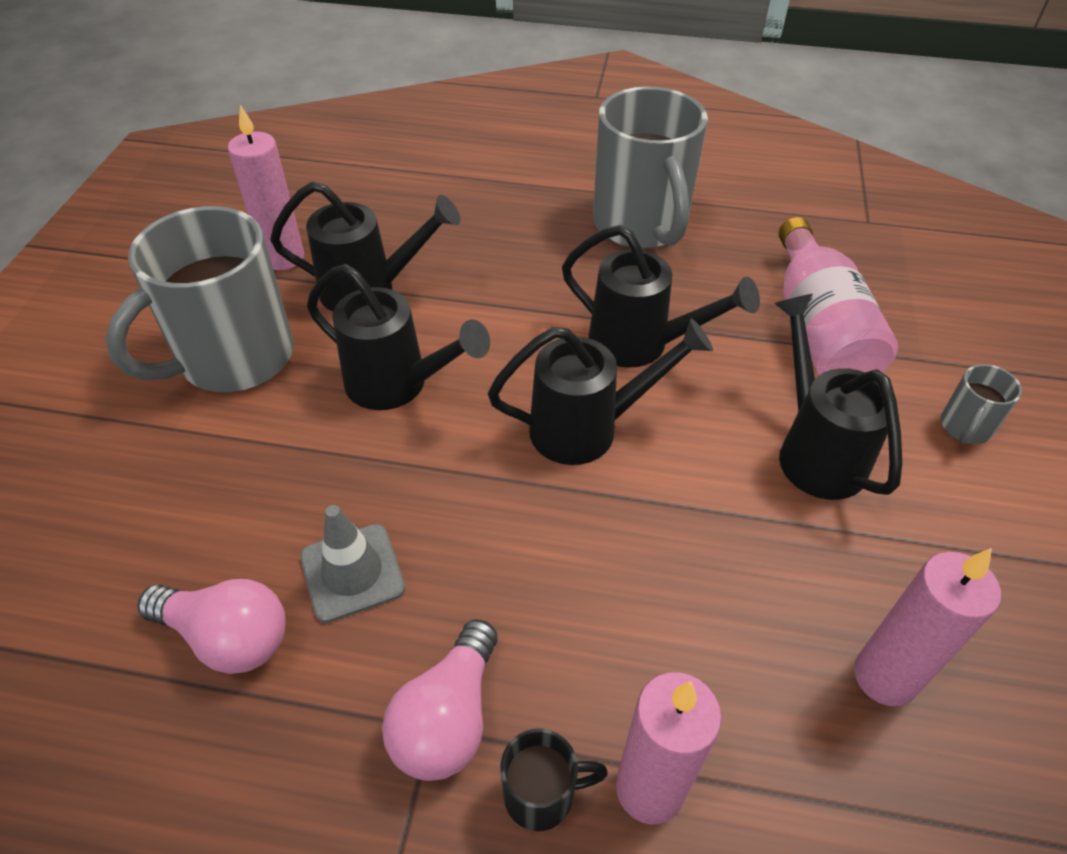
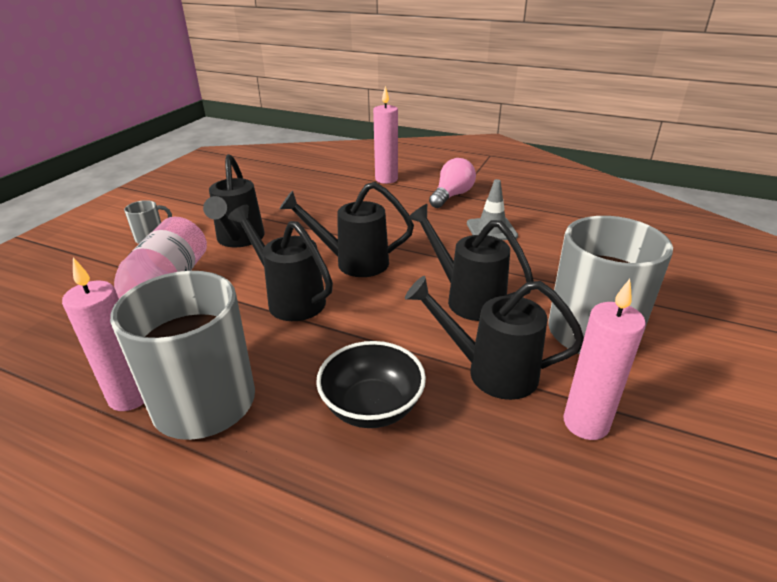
camera: 165 degrees left, 15 degrees down
(228, 637) = (545, 220): pink light bulb -> none
(484, 242) = (372, 407): none -> black bowl
(541, 794) = (422, 182): black mug -> none
(884, 677) = (287, 187): pink candle -> pink candle (130, 396)

